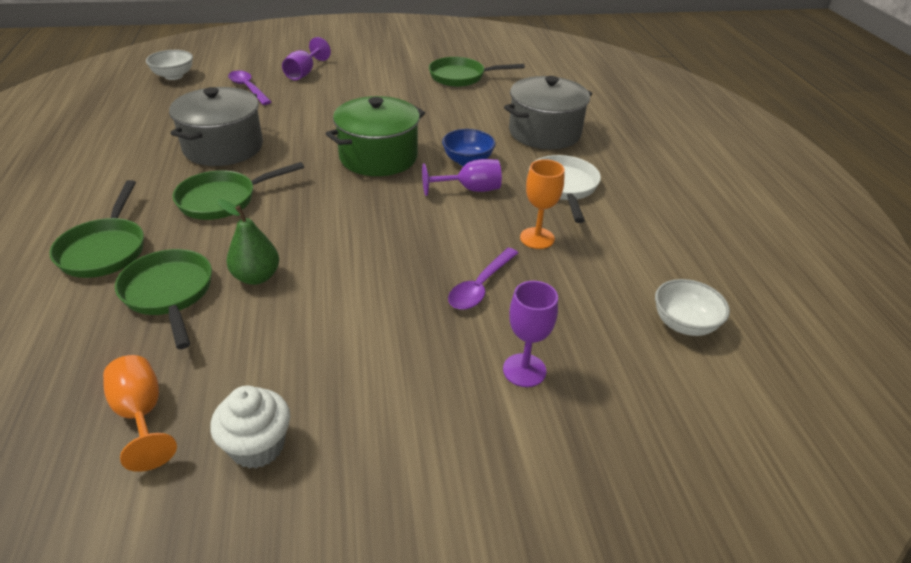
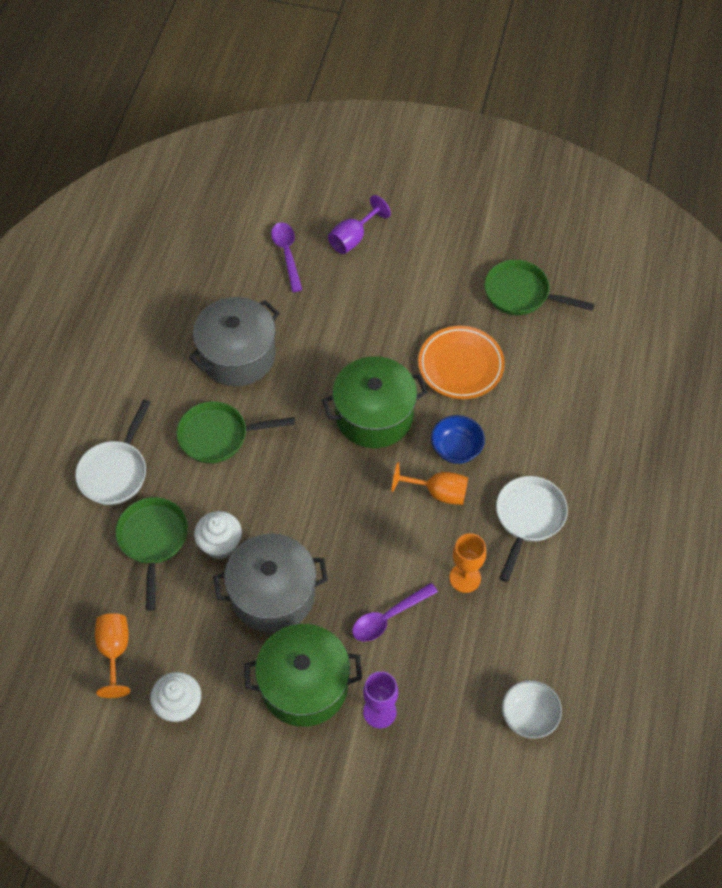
camera: 25 degrees right, 20 degrees up
(105, 249) = (115, 471): green pan -> white pan
(174, 76) = (219, 208): white bowl -> none
(256, 277) = (220, 544): green pear -> white cupcake
(419, 372) = (304, 685): none -> green pot
(438, 117) = (460, 365): none -> orange plate
(470, 189) = (438, 492): purple goblet -> orange goblet
(544, 132) = (558, 426): grey pot -> grey pot (273, 594)

